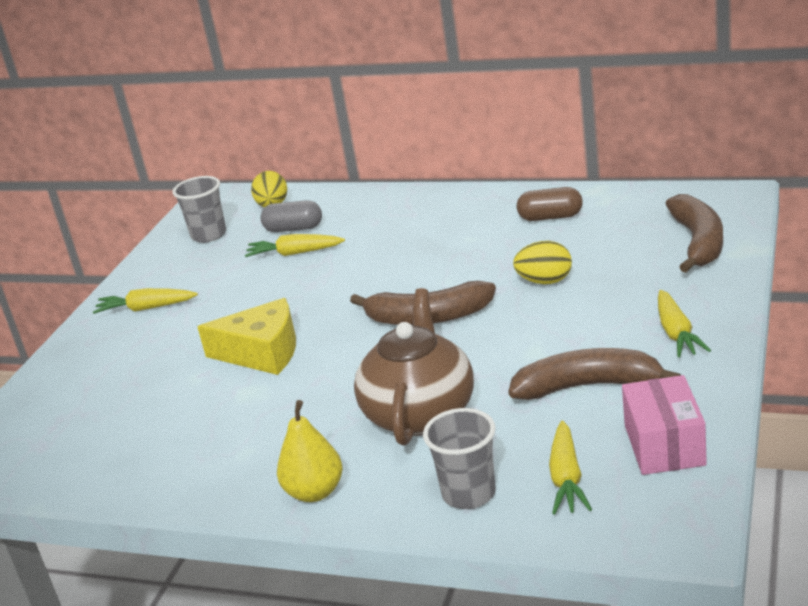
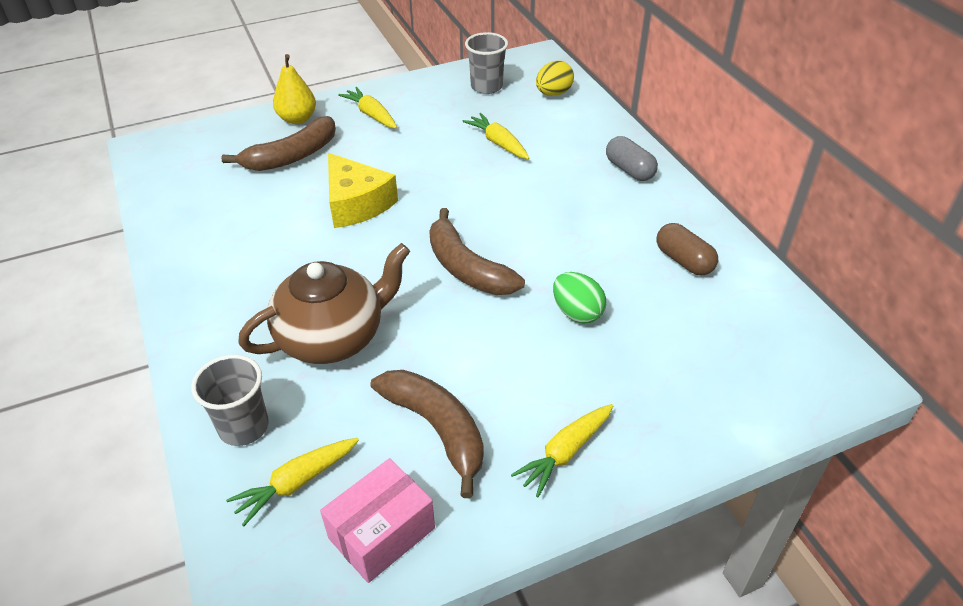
camera: 45 degrees right, 15 degrees up
(294, 229) = (531, 123): grey capsule -> grey capsule (629, 170)
(315, 492) = (202, 332): yellow pear -> yellow pear (297, 119)
(545, 281) = (577, 313): yellow egg -> green egg
(698, 242) = (736, 391): brown banana -> brown banana (292, 156)

